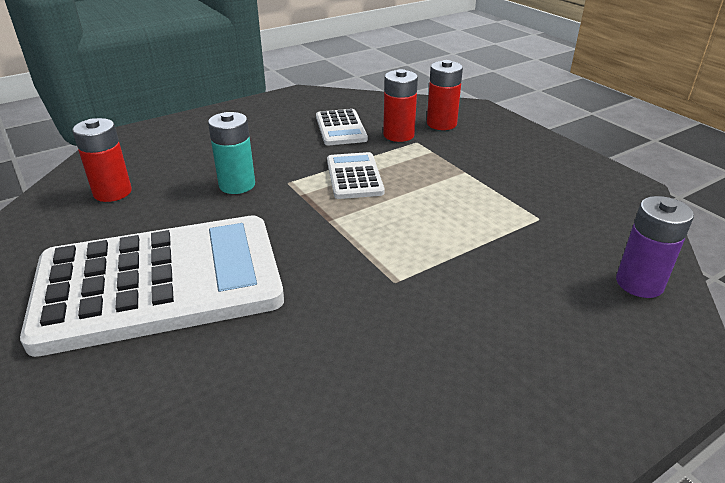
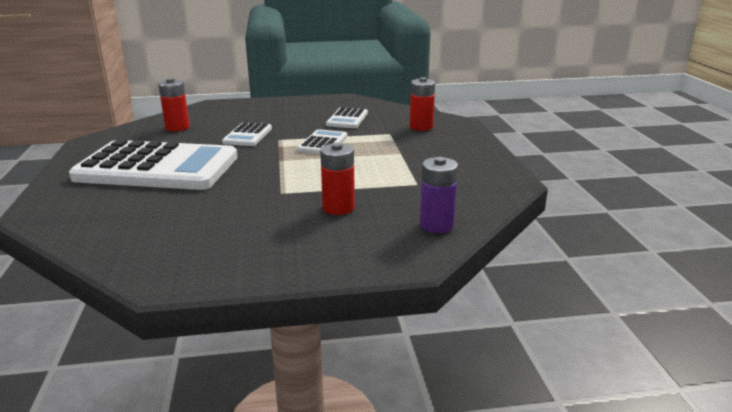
camera: 25 degrees right, 10 degrees down
(237, 185) = (247, 135): turquoise battery -> white calculator
(398, 135) = (382, 128): red battery -> red battery (338, 208)

